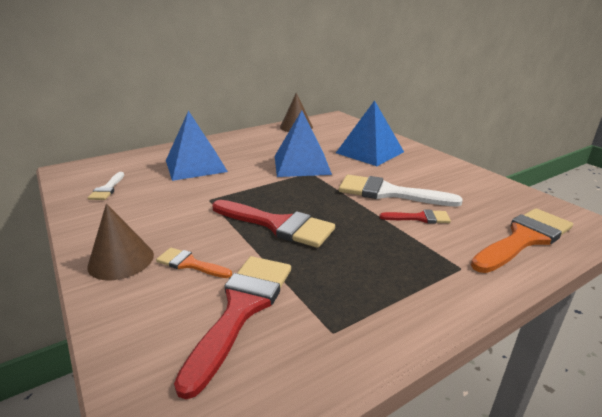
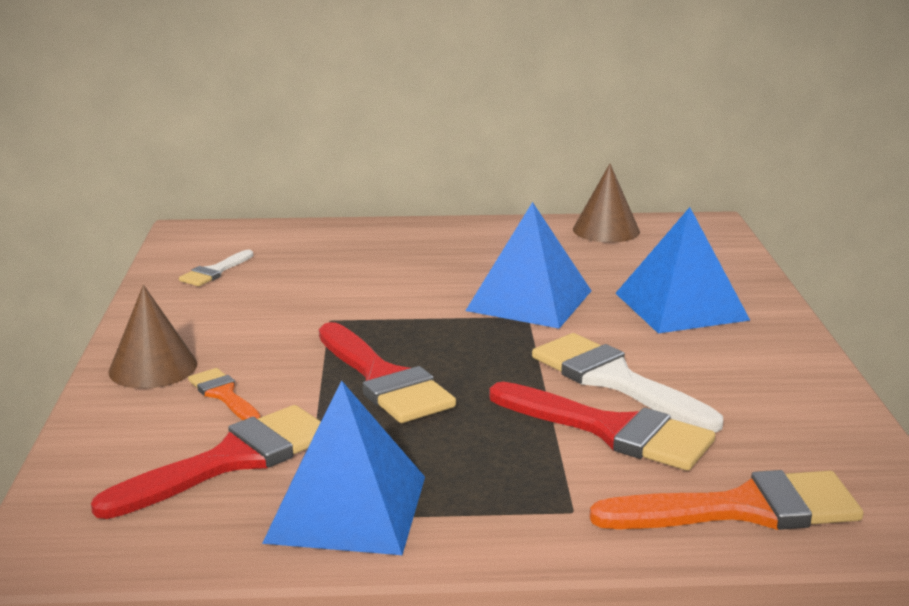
camera: 30 degrees right, 5 degrees down
(196, 166) = (363, 264): blue pyramid -> blue pyramid (347, 508)
(419, 218) = (611, 430): red brush -> red brush, size x1.92

